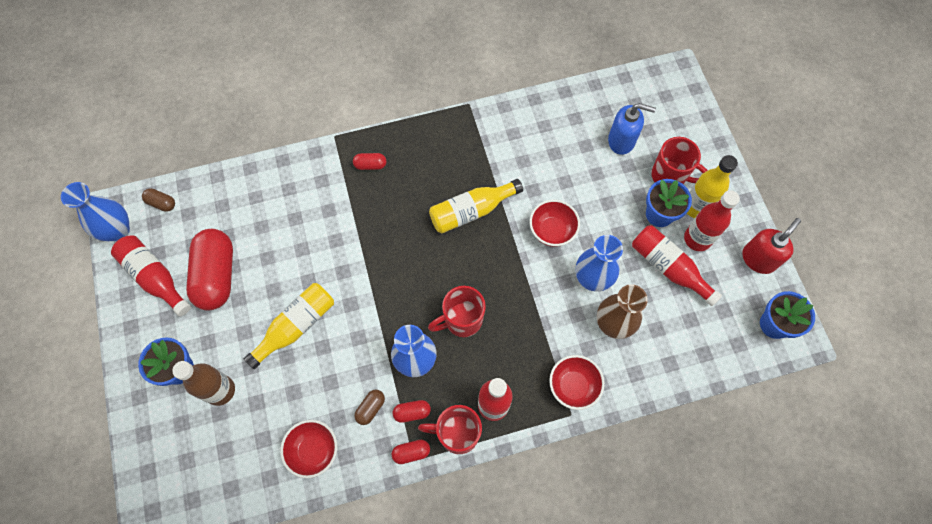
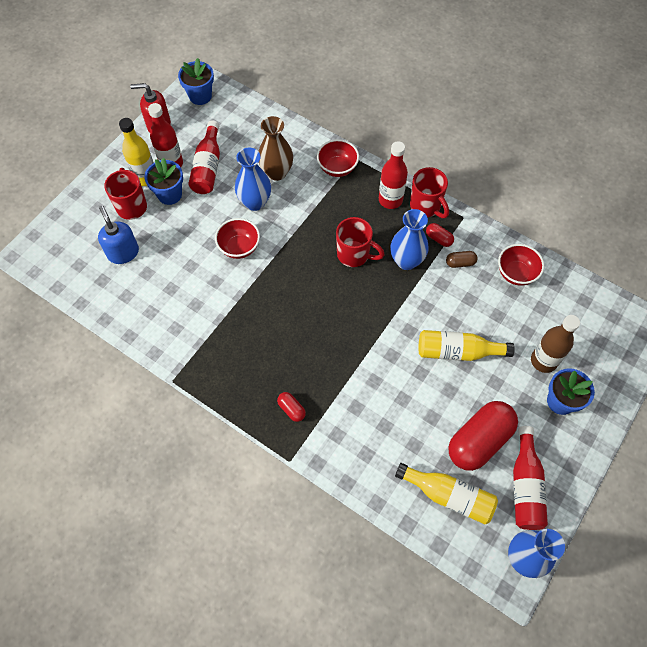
camera: 130 degrees left, 5 degrees down
(161, 203) = (470, 546): brown capsule -> none
(411, 452) = (461, 221): red capsule -> none
(471, 211) = (268, 308): yellow bottle -> yellow bottle (448, 495)

